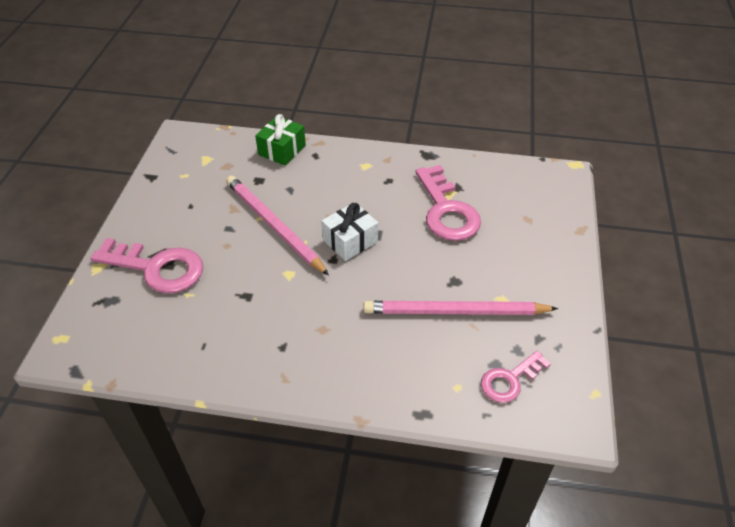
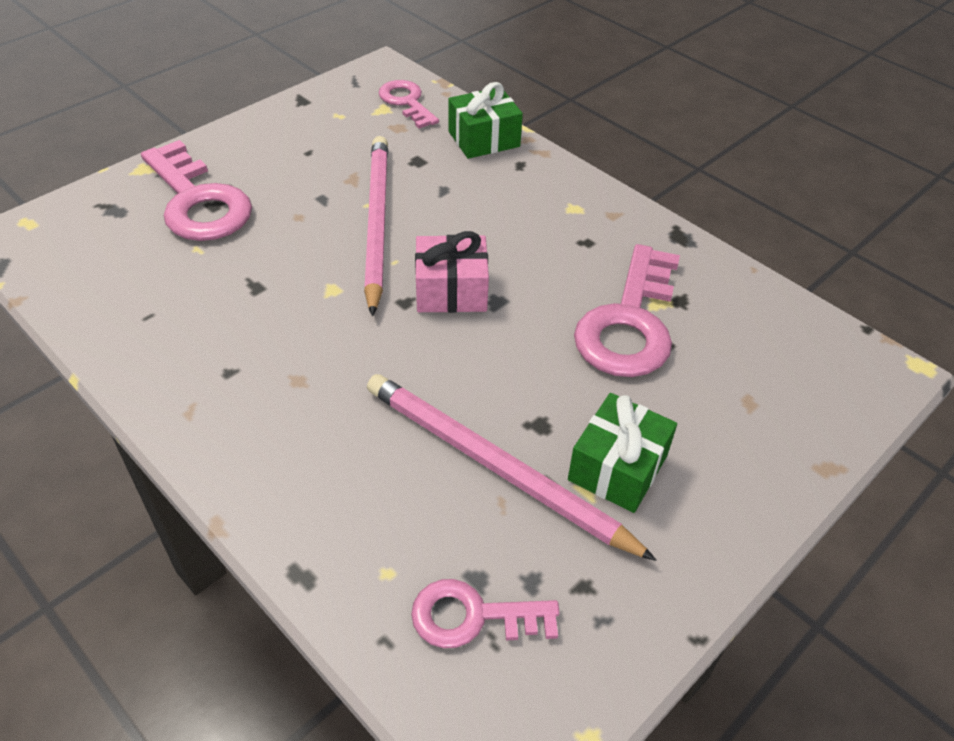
camera: 35 degrees right, 0 degrees up
(216, 148) = (406, 102): none -> pink key
(350, 241) = (451, 291): white gift -> pink gift
(504, 280) = (617, 468): none -> green gift

